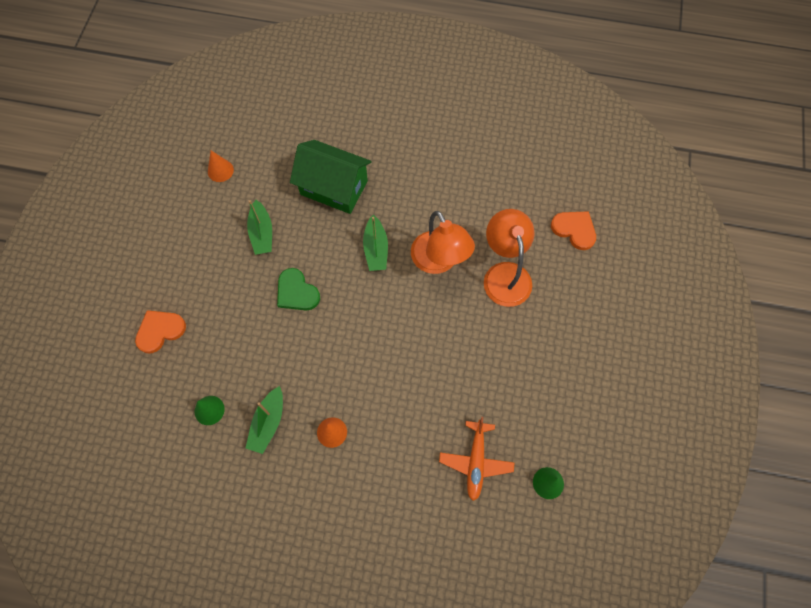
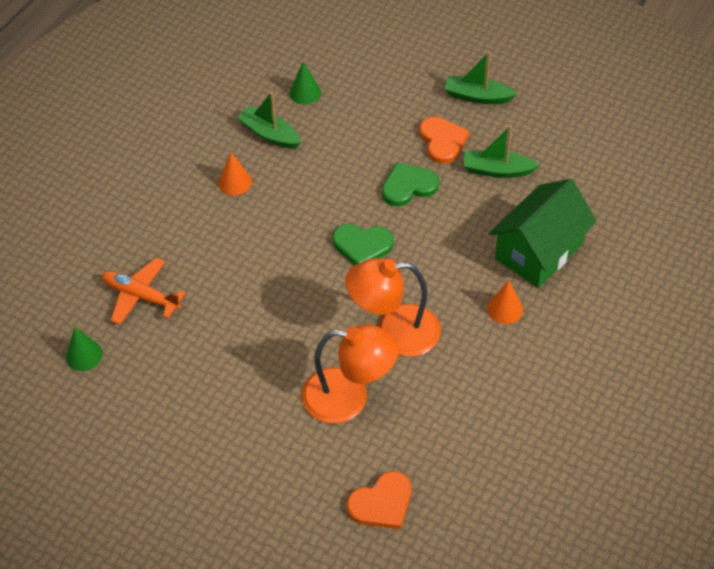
camera: 110 degrees right, 15 degrees down
(160, 331) = (409, 68): orange heart -> orange heart (442, 141)
(220, 170) = (598, 148): orange cone -> orange cone (505, 309)
(367, 307) = (362, 245): none -> green heart
(376, 249) = (435, 272): green boat -> green boat (477, 96)

